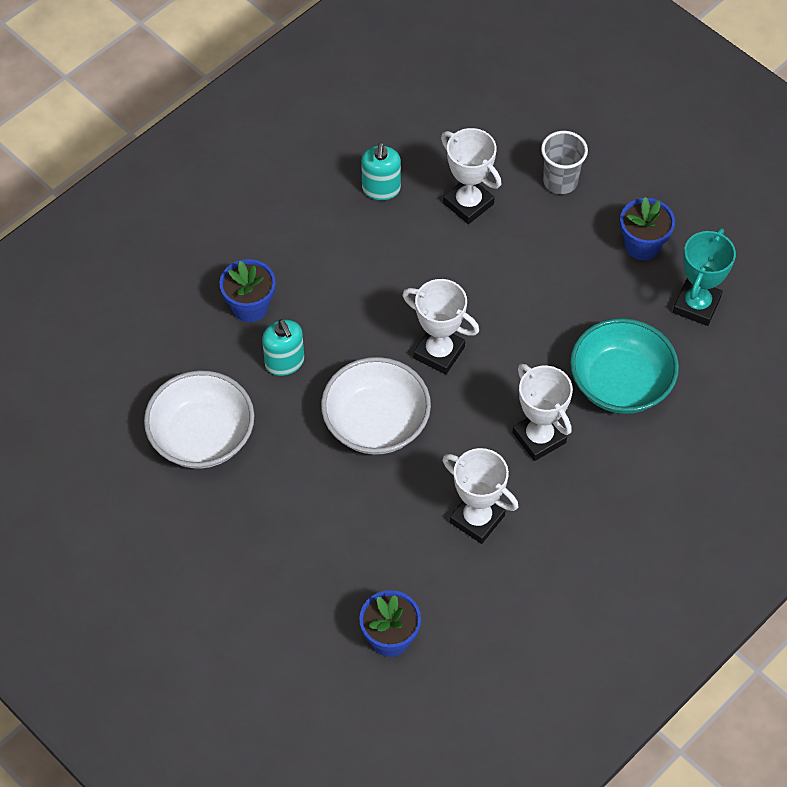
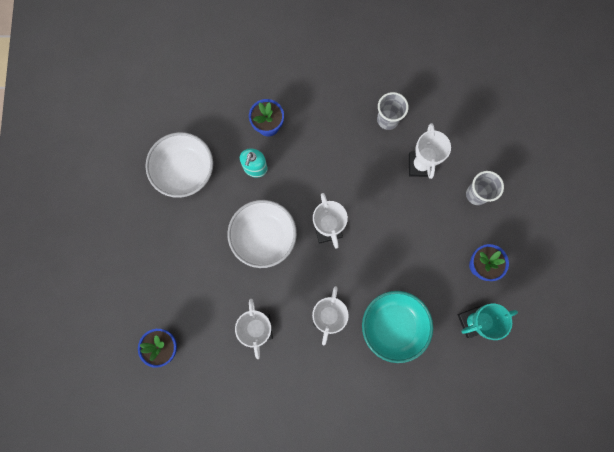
camera: 45 degrees right, 20 degrees up
(381, 189) = (387, 119): turquoise soap dispenser -> grey cup

